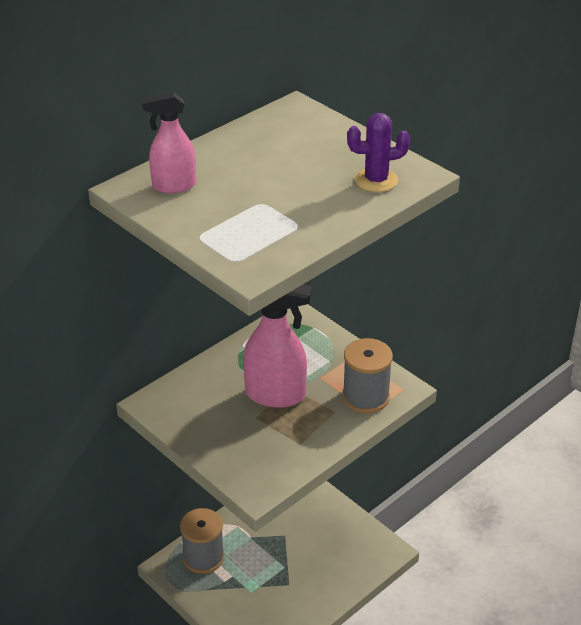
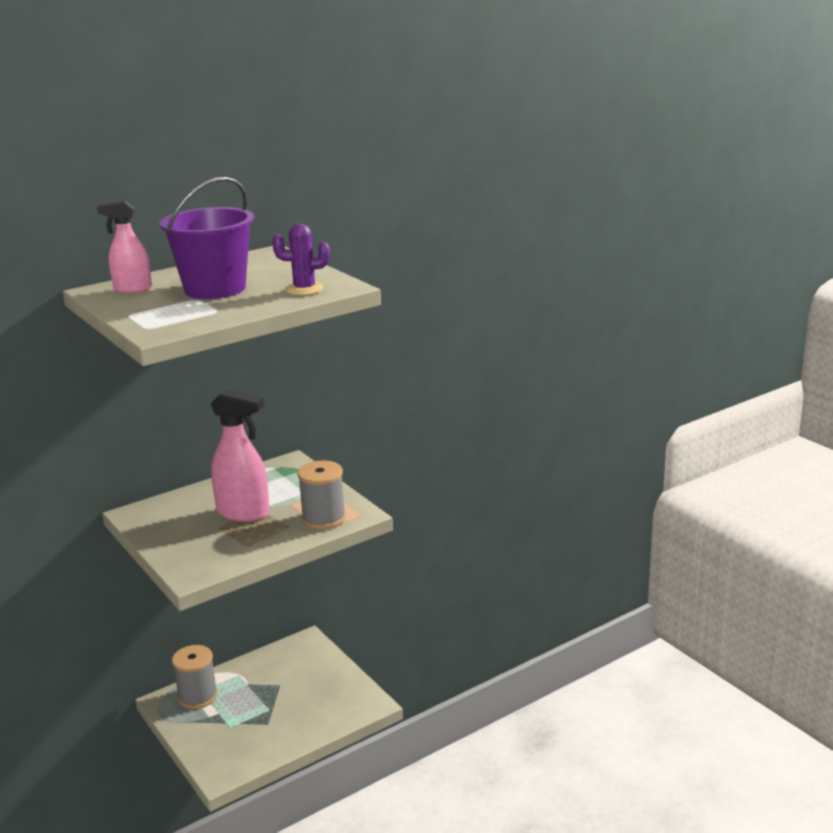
camera: 10 degrees right, 15 degrees down
(271, 182) = (215, 289): none -> purple bucket

